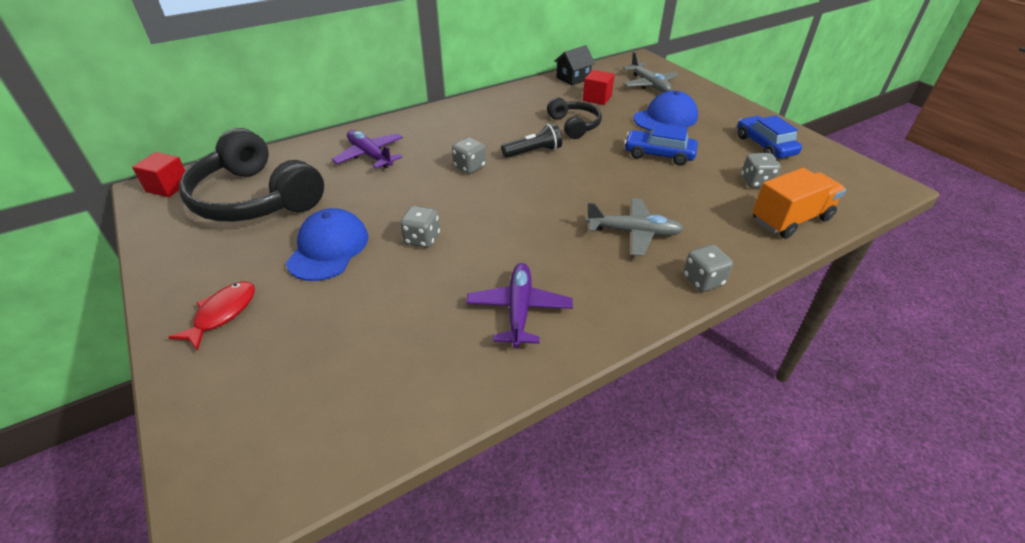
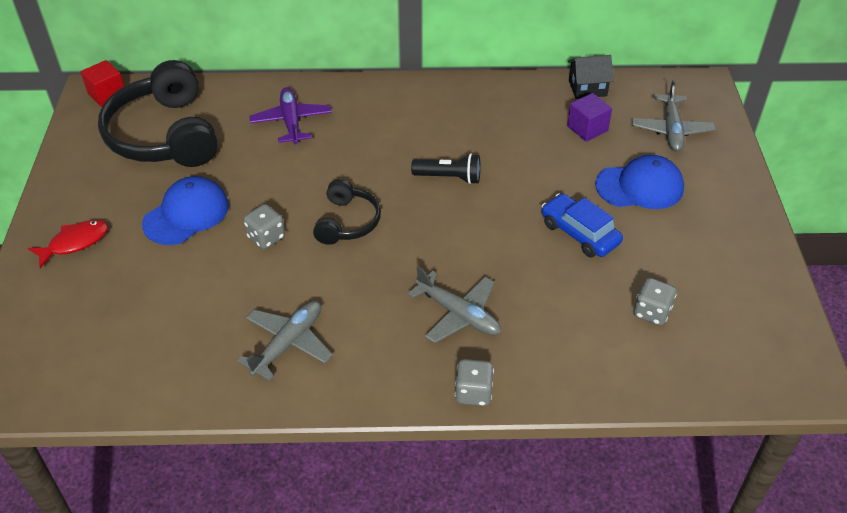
camera: 30 degrees right, 5 degrees up
(469, 167) = (371, 172): grey dice -> none
(519, 309) = (288, 343): purple plane -> grey plane
(574, 125) = (524, 158): black headphones -> black headphones (347, 222)
(597, 98) = (587, 128): red cube -> purple cube
(764, 145) = (718, 270): blue car -> none
(790, 219) = (637, 371): orange truck -> none

